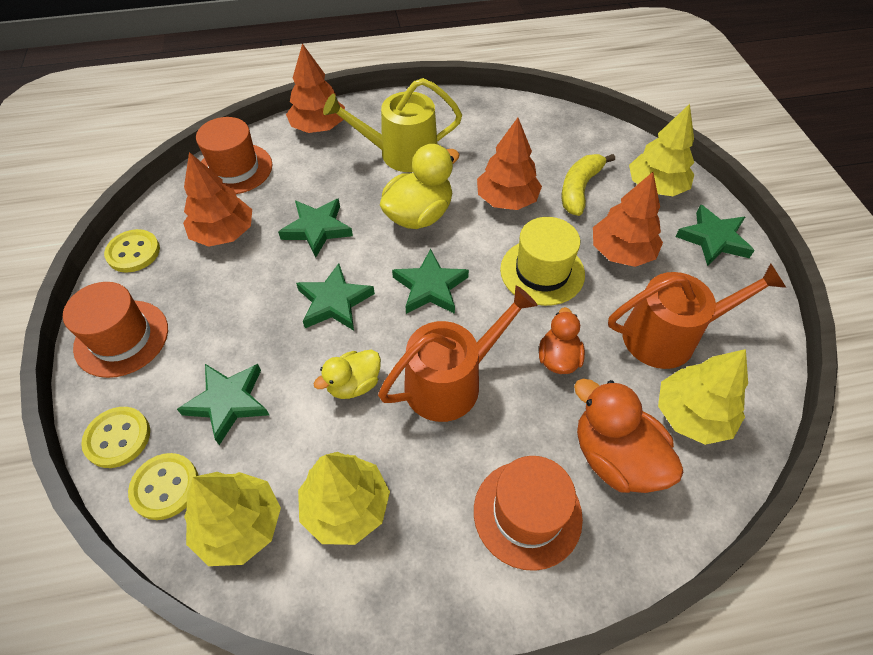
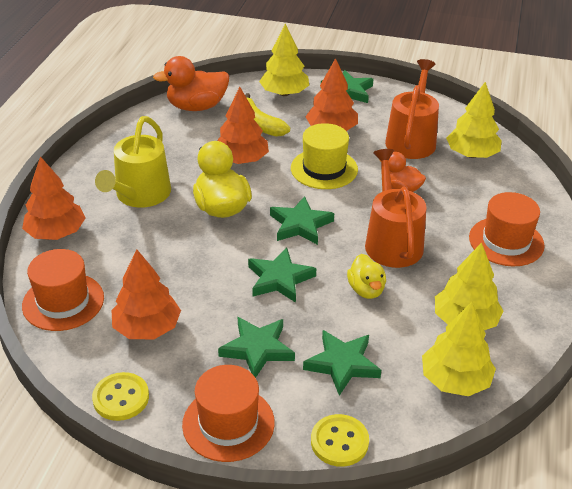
camera: 65 degrees left, 15 degrees down
(165, 487) = (402, 418): yellow button -> none
(317, 229) = (190, 268): green star -> green star (257, 349)
(615, 457) = (485, 193): orange duck -> orange duck (196, 107)

